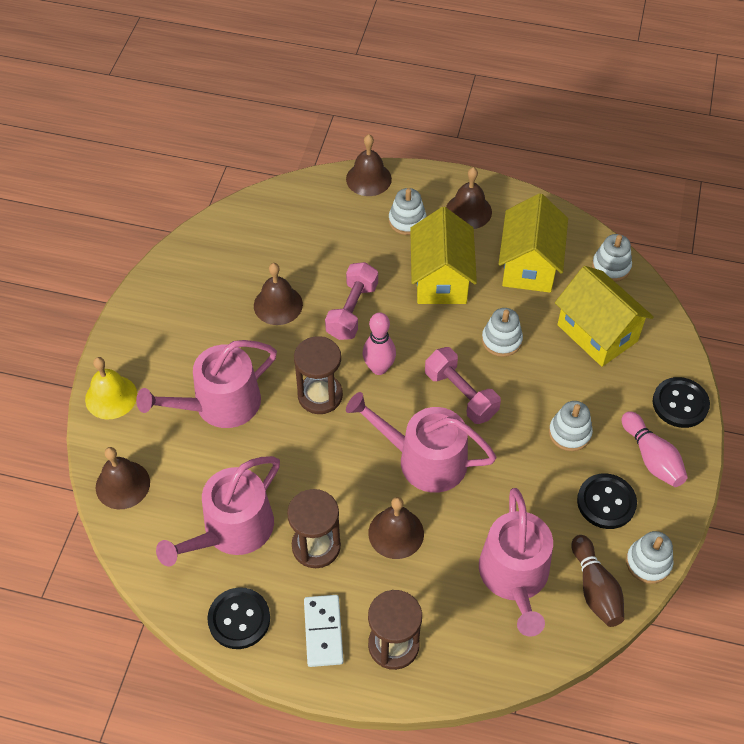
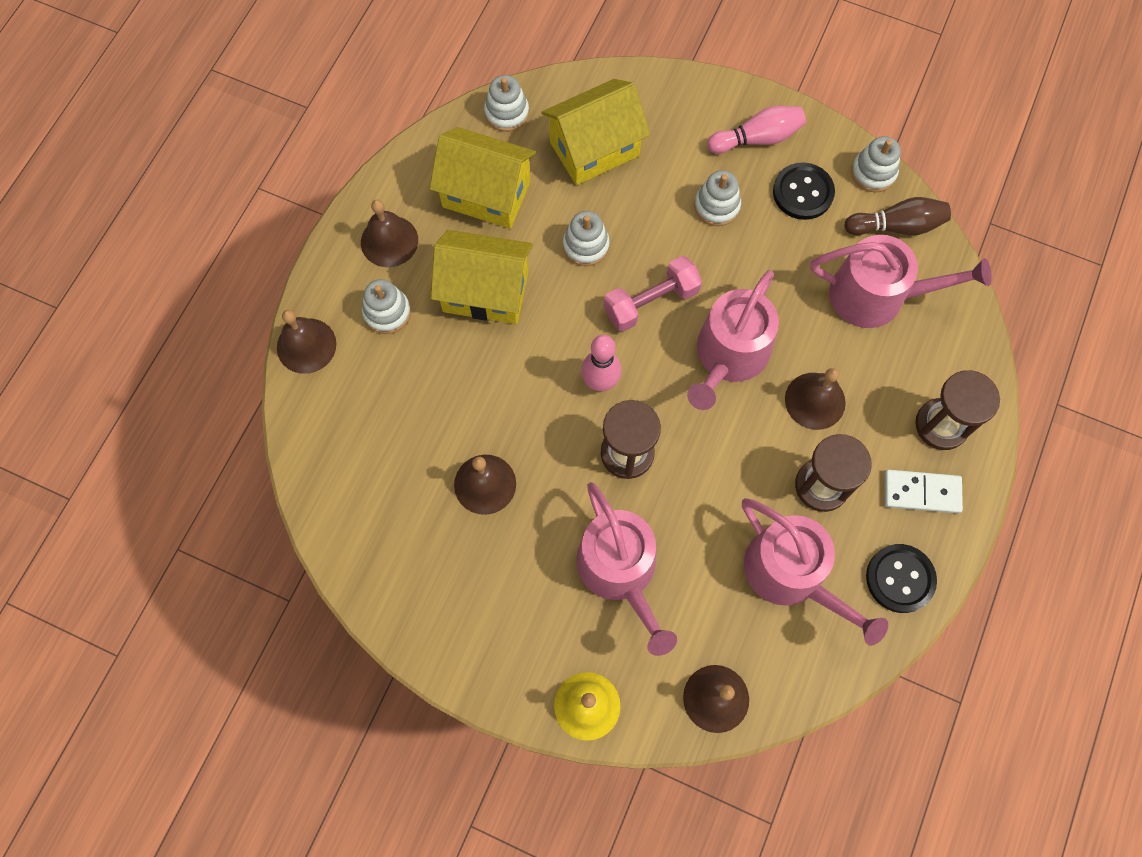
camera: 80 degrees left, 15 degrees up
(352, 311) = (512, 398): pink dumbbell -> none
(680, 403) = (697, 96): black button -> none

